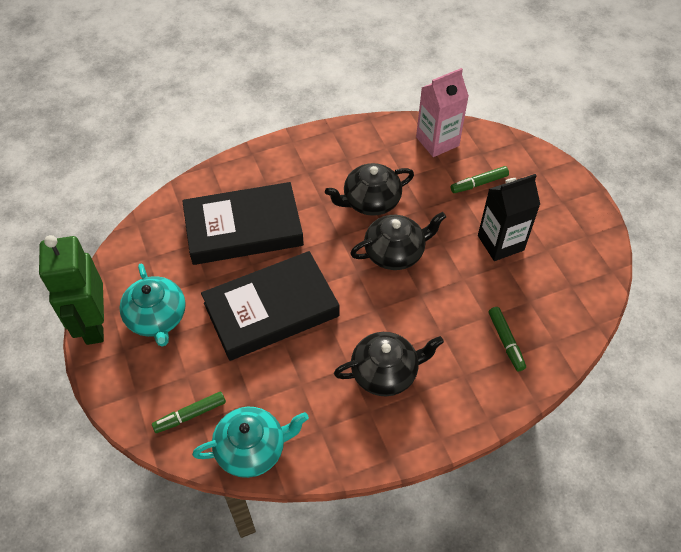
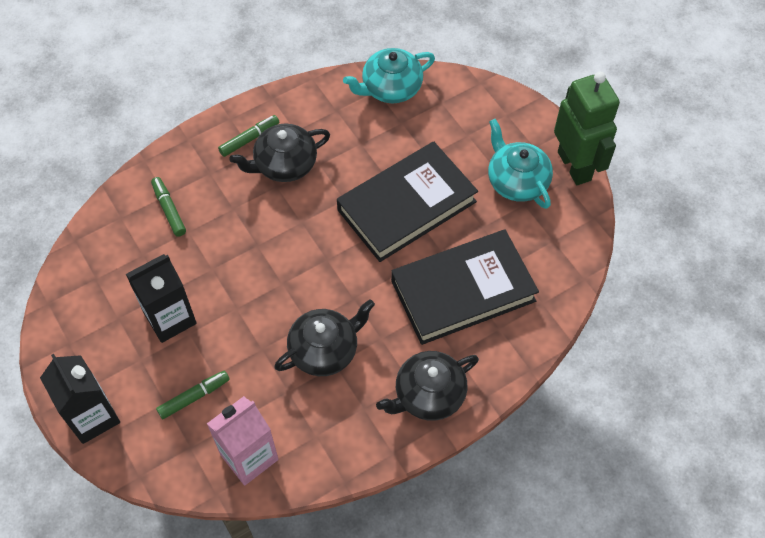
camera: 170 degrees right, 5 degrees up
(190, 415) = (452, 105): green marker -> green marker (249, 139)
(395, 252) = (288, 288): black teapot -> black teapot (428, 394)
(559, 181) = (93, 417): none -> black carton

